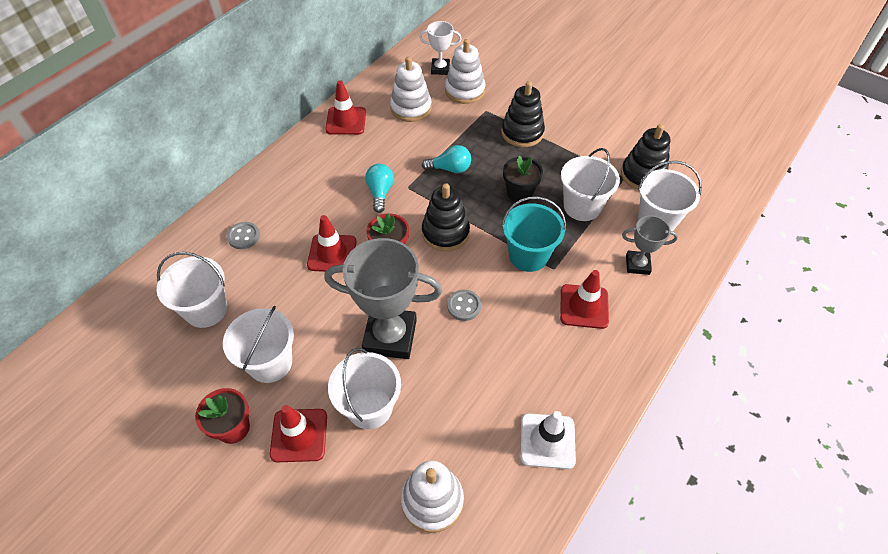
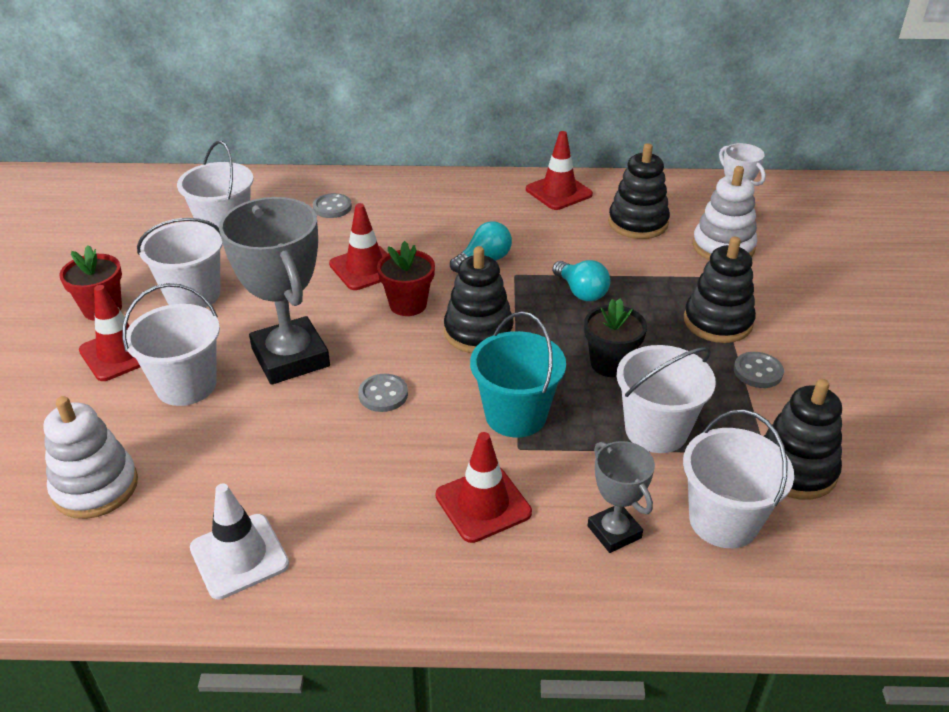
camera: 55 degrees right, 15 degrees down
(411, 108) = (638, 223): white stacking toy -> black stacking toy
(570, 143) = (757, 372): none -> grey button

